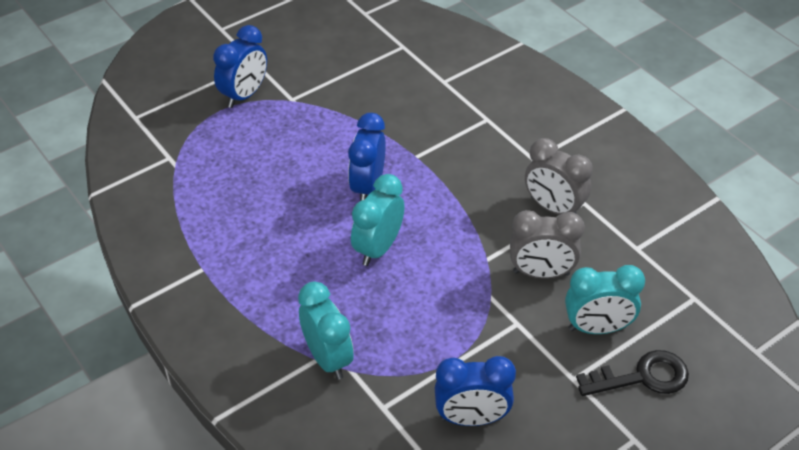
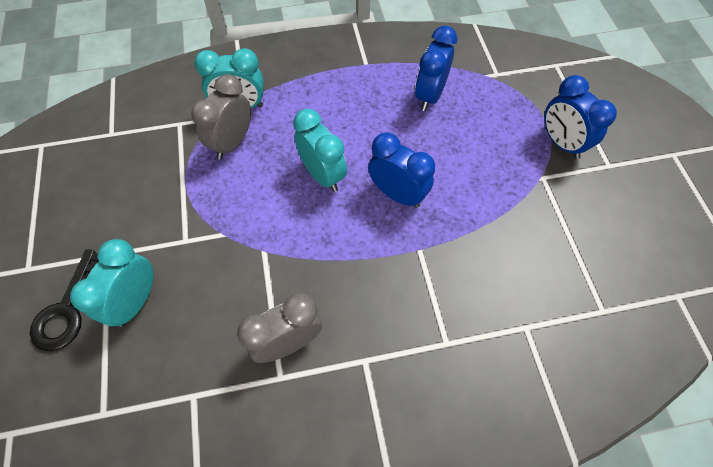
camera: 115 degrees right, 15 degrees up
(471, 418) = (130, 170): blue clock -> blue clock (429, 96)
(541, 273) = (220, 287): grey clock -> grey clock (232, 143)

